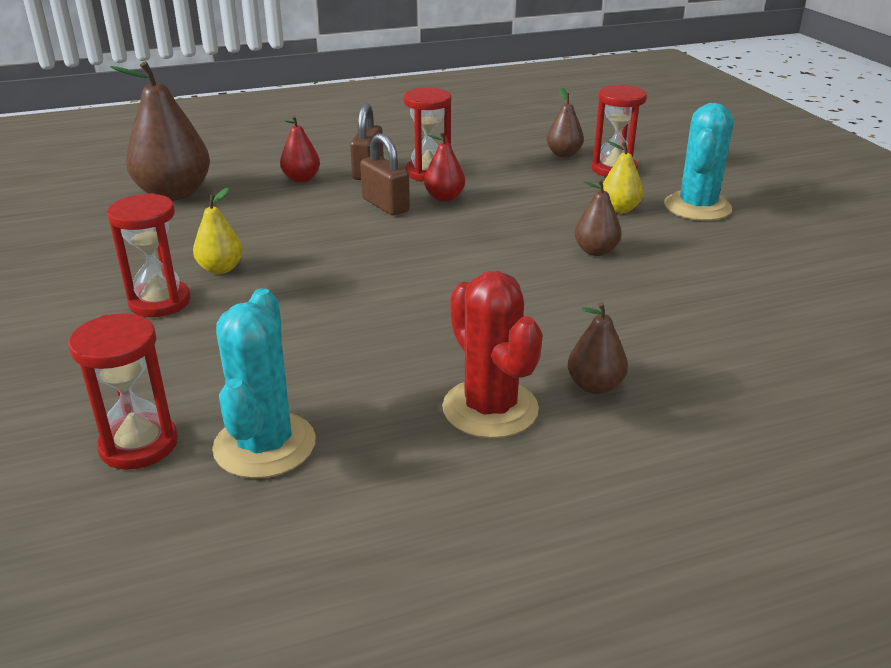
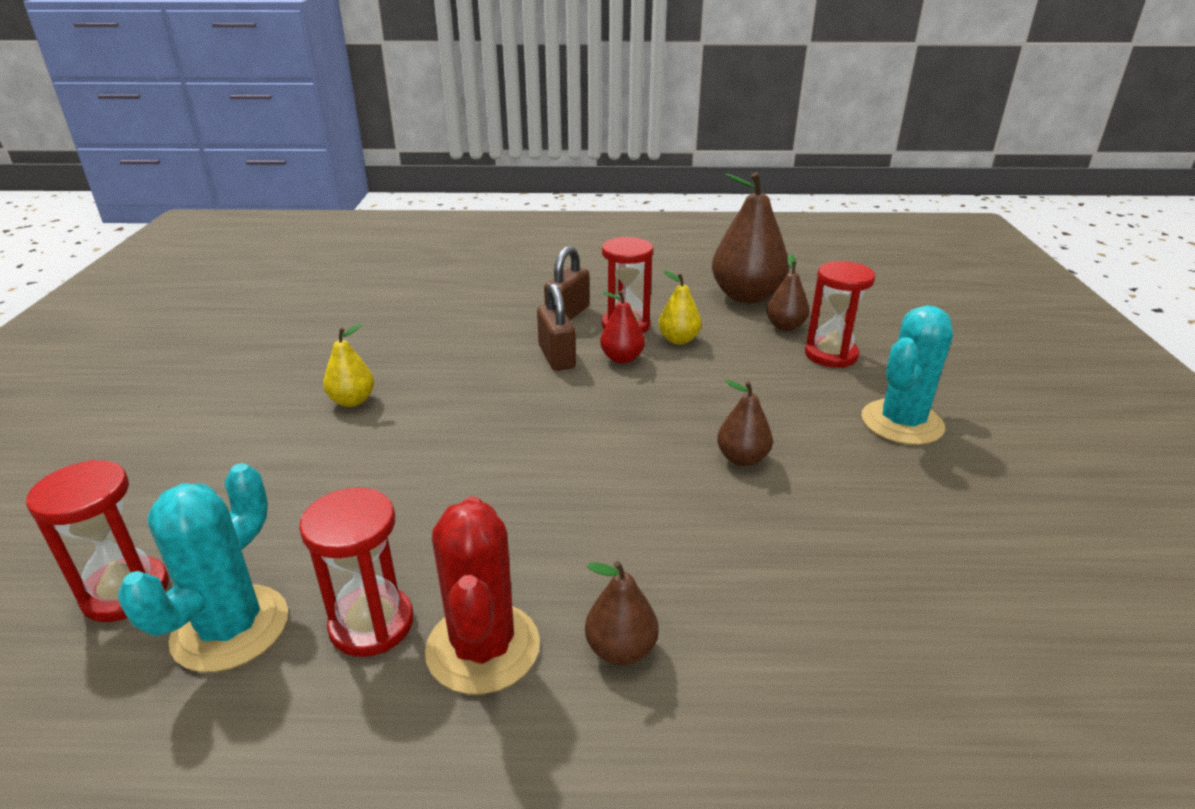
camera: 20 degrees right, 0 degrees up
(160, 302) = (272, 427): red hourglass -> red hourglass (371, 624)
(174, 194) = (375, 309): brown pear -> brown pear (746, 296)
(301, 179) = (499, 312): red pear -> none
(619, 209) = (805, 408): yellow pear -> yellow pear (678, 340)

